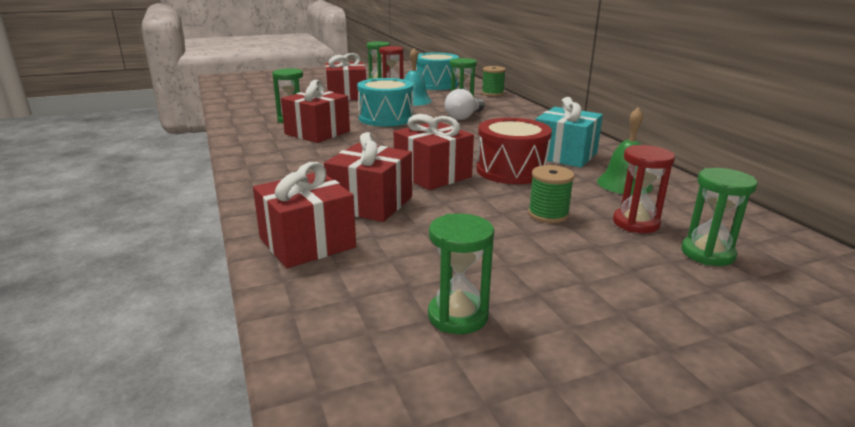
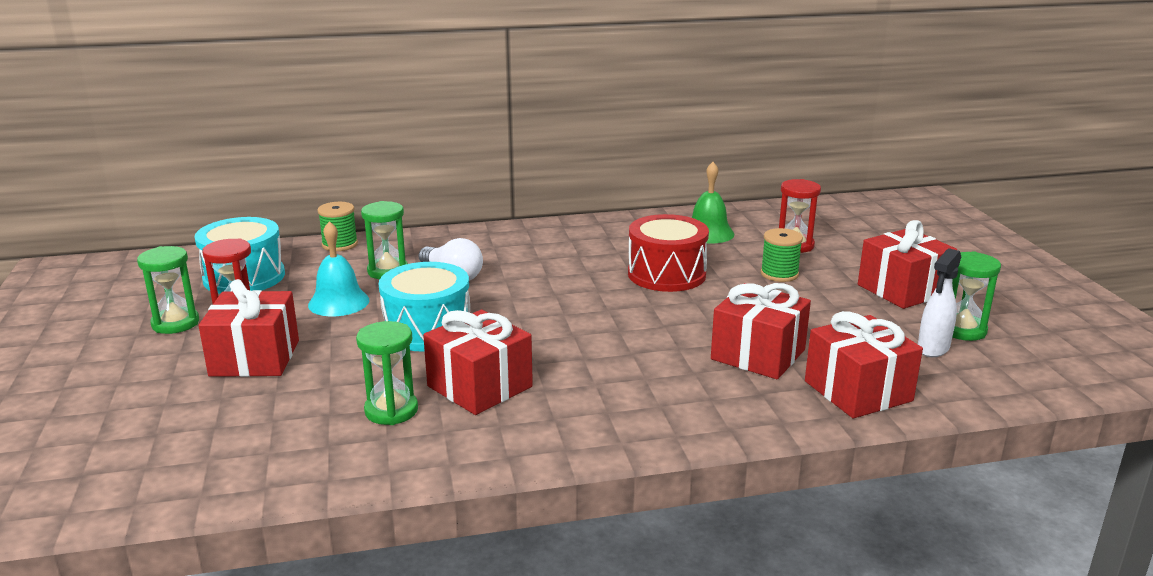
camera: 80 degrees left, 0 degrees up
(400, 290) = (933, 349): none -> white spray bottle
(432, 175) = (676, 315): red gift -> red gift (902, 290)
(564, 155) = (624, 243): turquoise gift -> none
(707, 253) = (844, 234): green hourglass -> none

